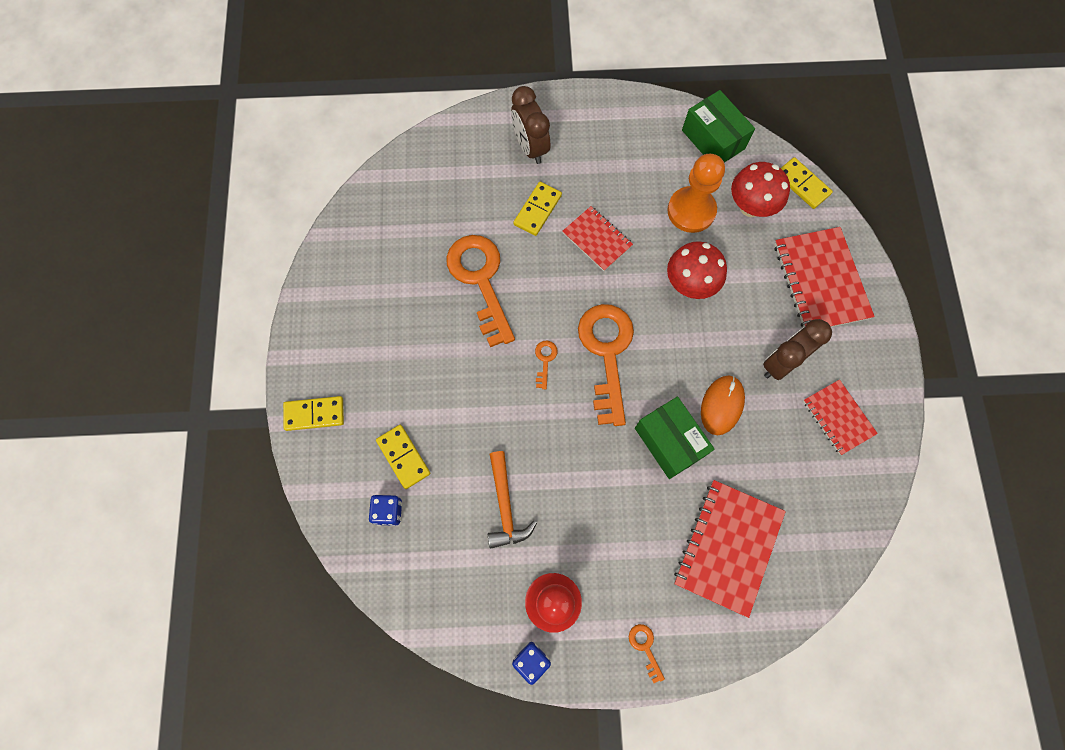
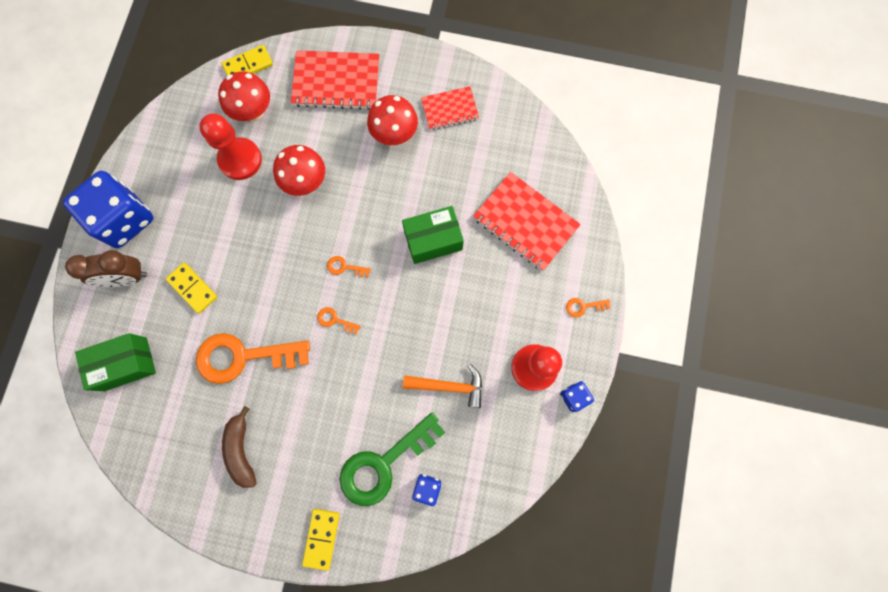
camera: 75 degrees left, 5 degrees up
(386, 308) = (241, 450): none -> brown banana
(403, 457) = (384, 464): yellow domino -> green key
(589, 124) = (124, 219): none -> blue dice
(597, 239) = (239, 245): red notebook -> none
(607, 353) = (345, 267): orange key -> orange key, size x0.40
(691, 211) = (240, 160): orange pawn -> red pawn
(713, 139) = (180, 120): green box -> green box (125, 364)
(722, 405) = (415, 190): orange mouse -> none
(781, 363) = (394, 134): brown clock -> red mushroom

